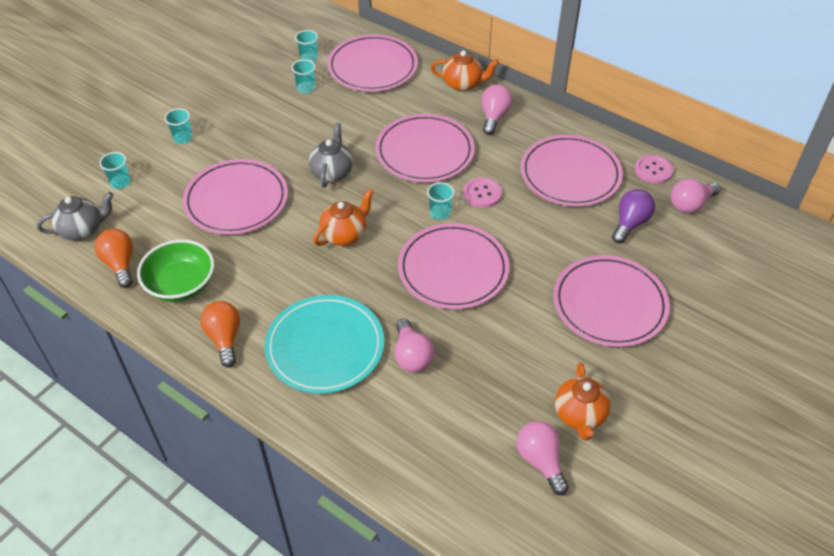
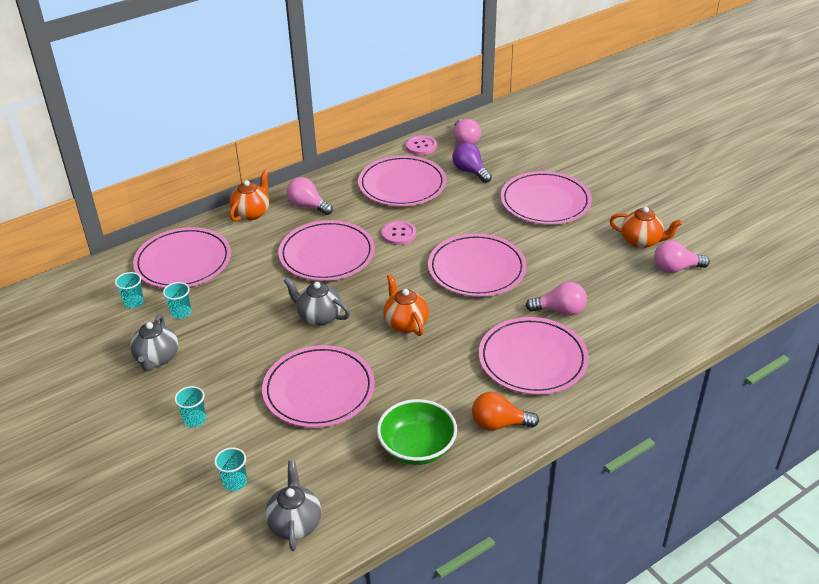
camera: 70 degrees left, 10 degrees down
(120, 264) = (365, 494): orange light bulb -> none
(246, 94) = (157, 359): none -> grey teapot
(325, 347) = (532, 359): turquoise plate -> pink plate
(440, 213) = (408, 262): turquoise cup -> none

